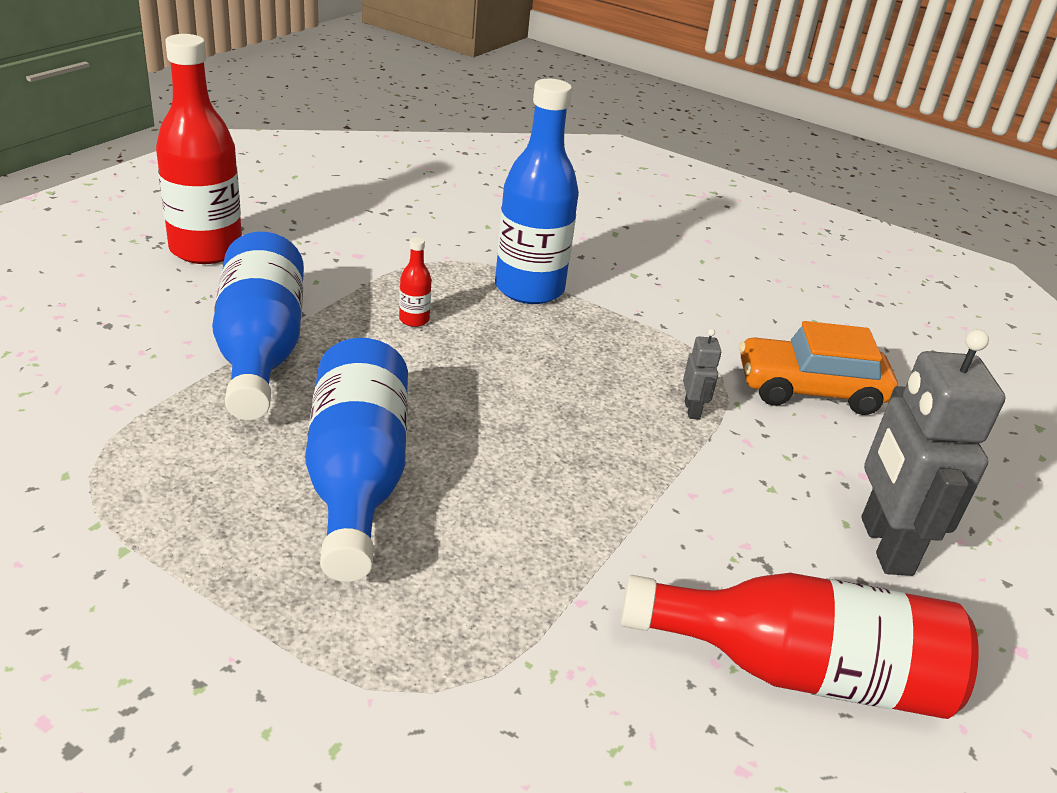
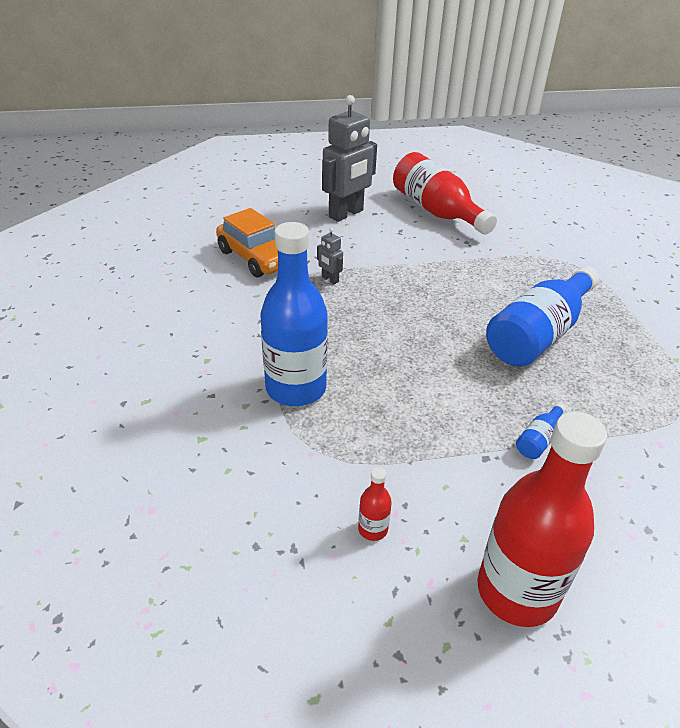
camera: 130 degrees left, 5 degrees up
(260, 350) = (539, 439): blue bottle -> blue bottle, size x0.40
(414, 320) = (408, 407): red bottle -> red bottle (373, 529)
(692, 410) = (330, 279): grey robot -> grey robot turned 90 degrees counterclockwise

